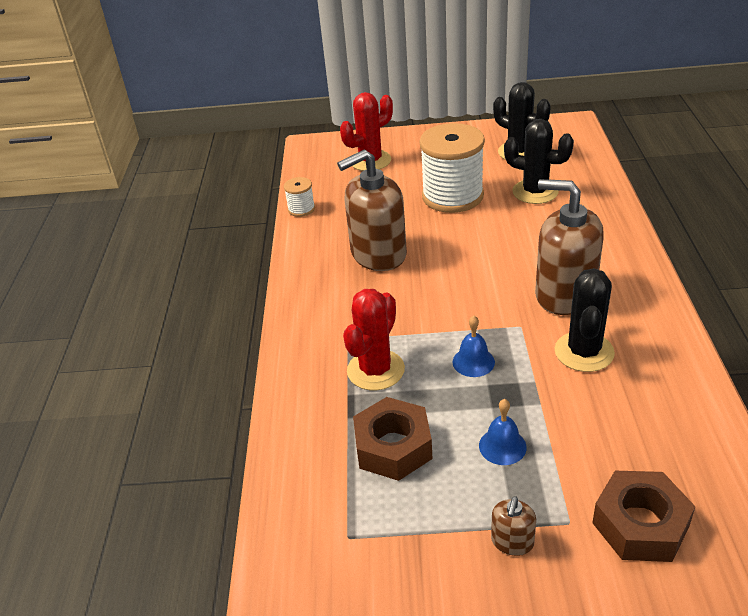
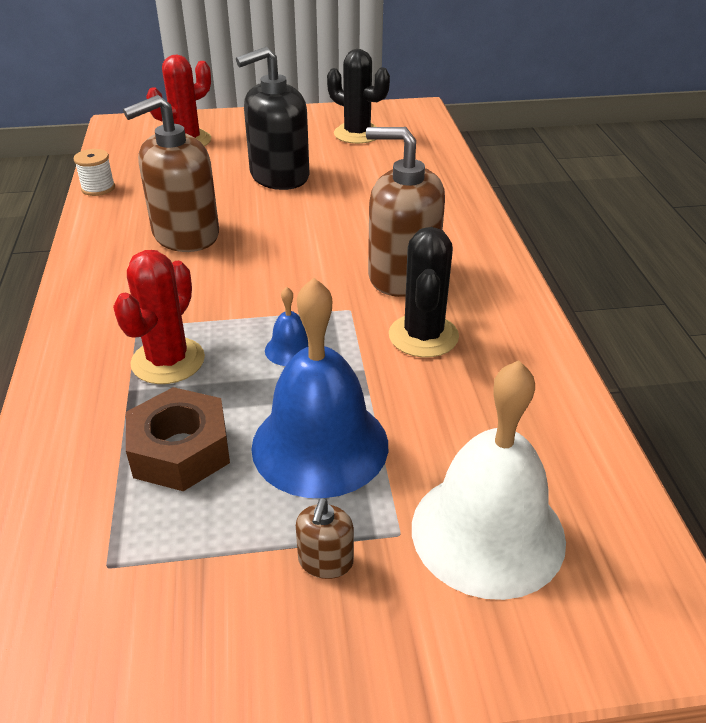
camera: 10 degrees left, 0 degrees up
(452, 196) = (279, 176): white spool -> black soap dispenser
(502, 446) = (320, 445): blue bell -> blue bell, size x2.30
(535, 192) = (373, 172): black cactus -> none
(640, 524) = (487, 532): brown nut -> white bell

